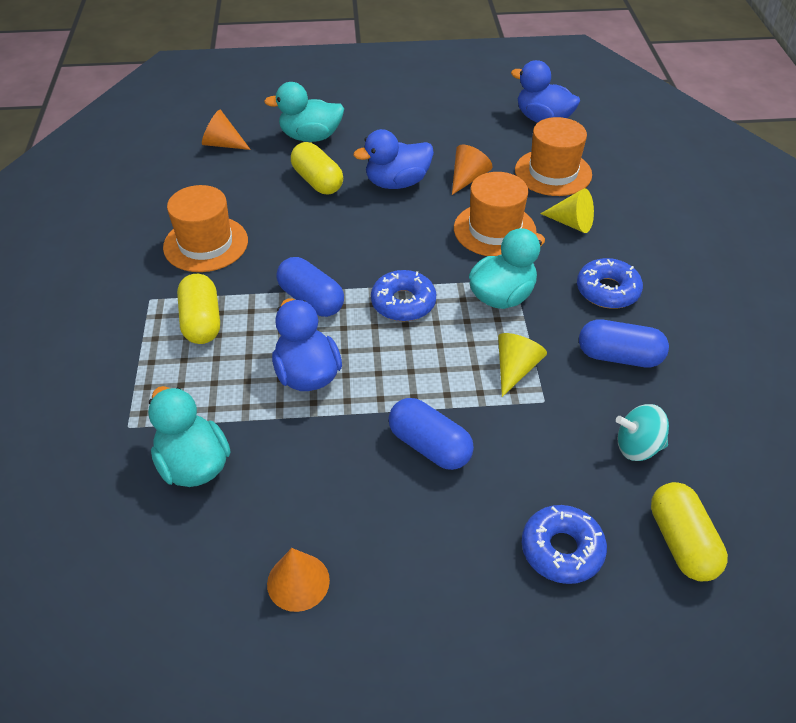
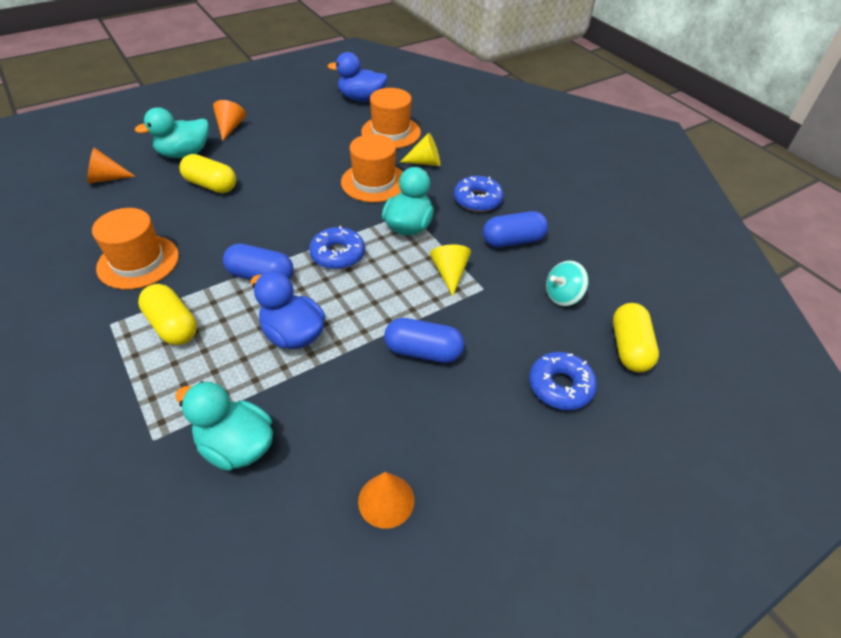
camera: 30 degrees left, 0 degrees up
(397, 183) = (278, 169): blue duck -> none
(468, 178) = (331, 152): orange cone -> orange cone (230, 127)
(681, 542) = (629, 348): yellow capsule -> yellow capsule turned 45 degrees clockwise

